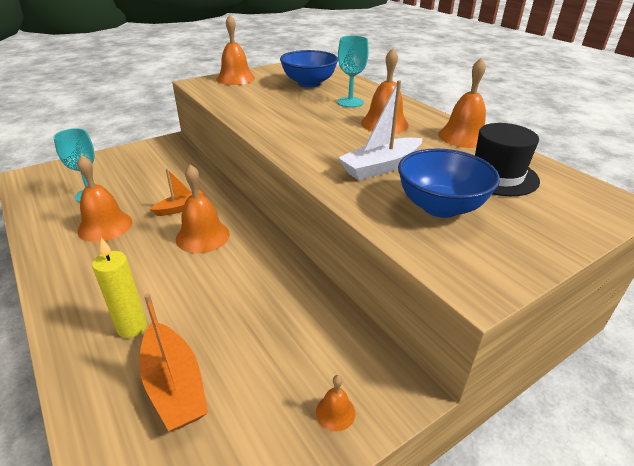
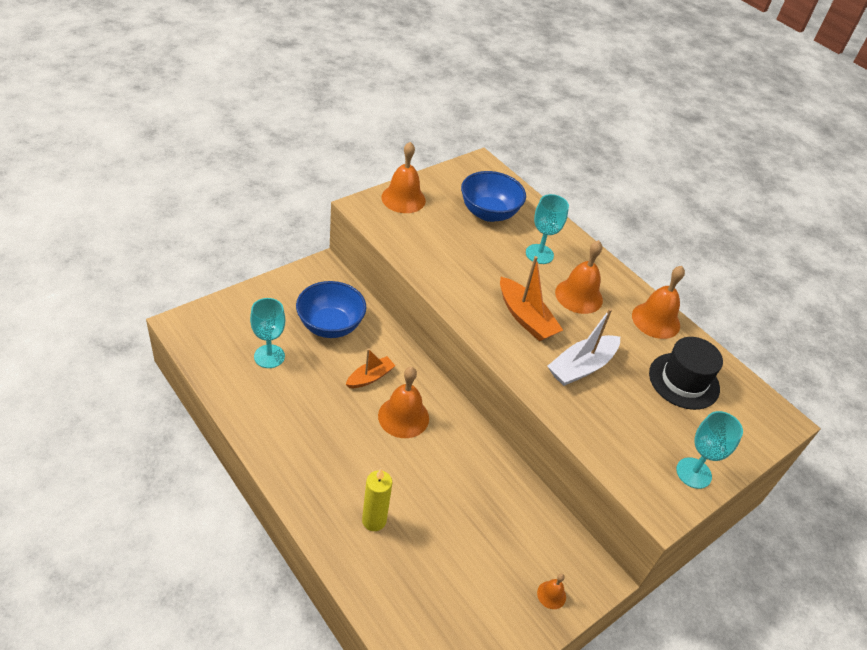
camera: 10 degrees left, 10 degrees up
(105, 226) = (303, 401): orange bell -> none
(174, 385) = (426, 574): orange boat -> orange boat (525, 318)
(440, 207) = (635, 422): blue bowl -> blue bowl (330, 326)
(516, 250) = (693, 473): none -> turquoise goblet

